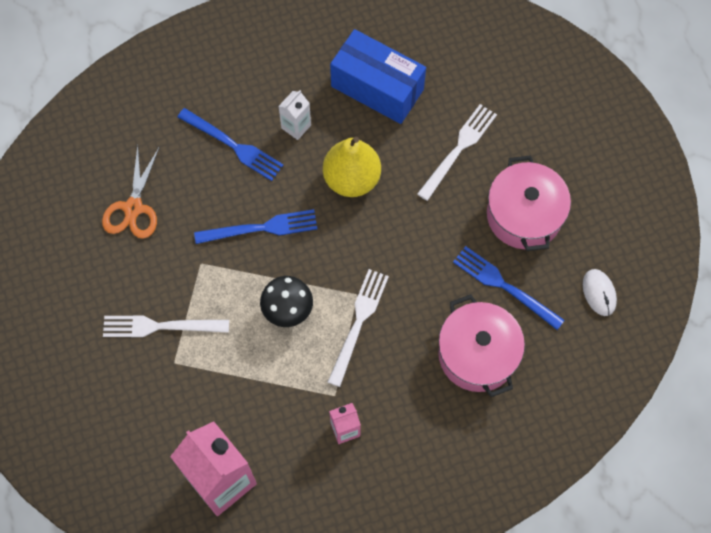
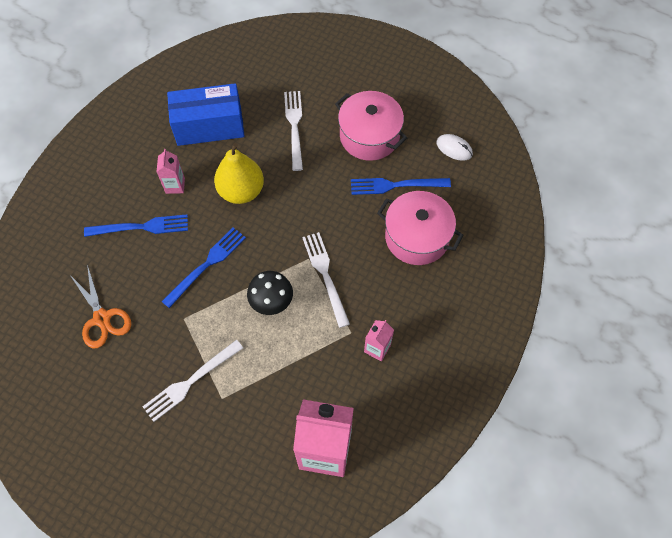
camera: 40 degrees left, 5 degrees down
(296, 126) = (175, 185): white carton -> pink carton

